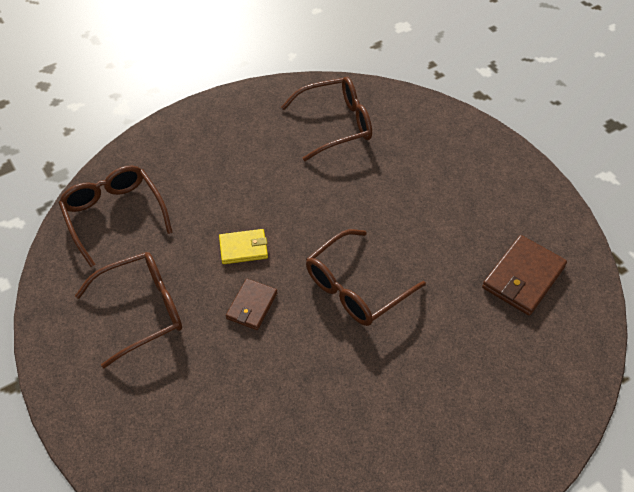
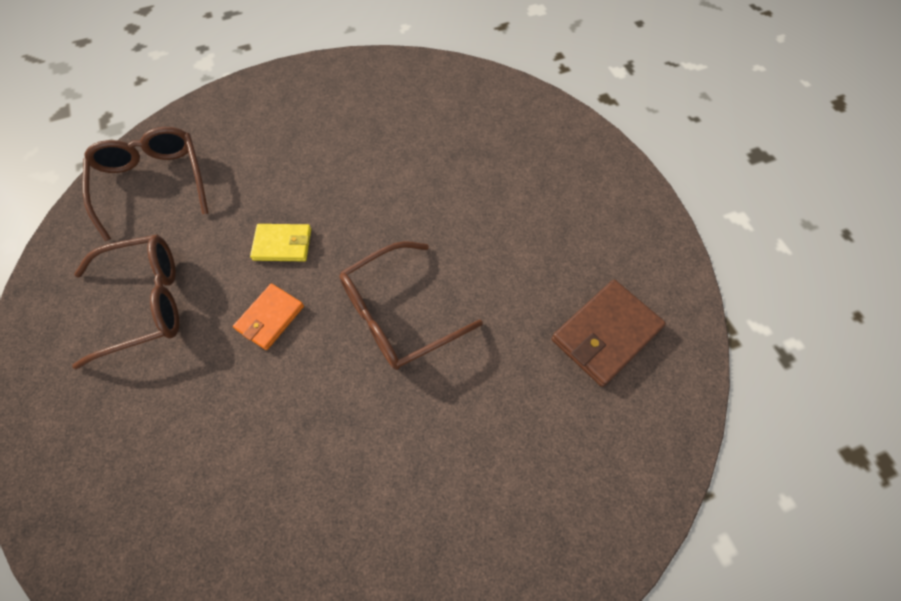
camera: 10 degrees right, 10 degrees up
(252, 306) = (270, 318): brown wallet -> orange wallet
(336, 124) = (430, 111): brown glasses -> none

